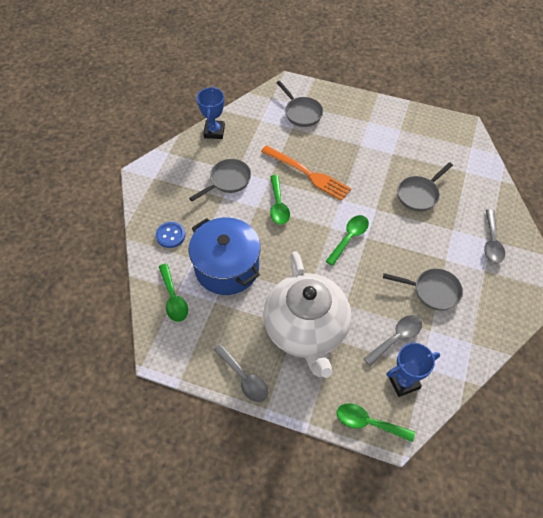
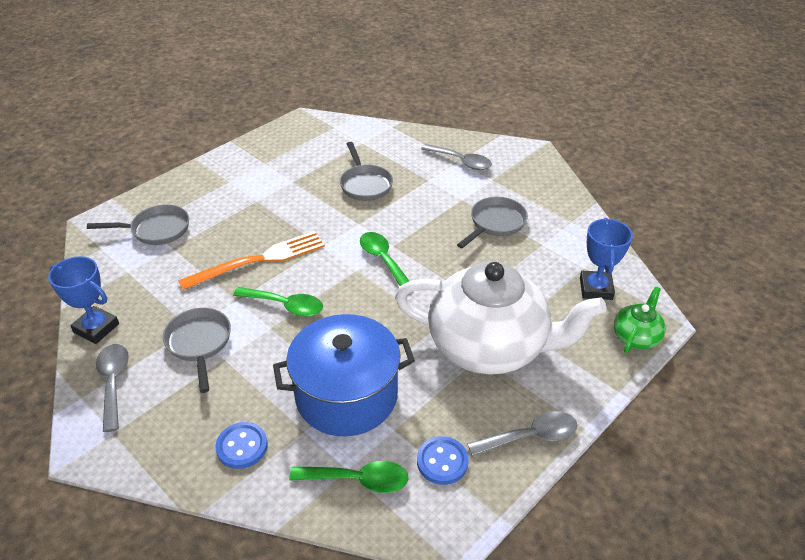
camera: 65 degrees left, 15 degrees down
(204, 335) = (442, 461): none -> blue button
(368, 423) = (636, 337): green spoon -> green teapot
(396, 338) = (539, 273): grey spoon -> grey spoon (113, 383)

